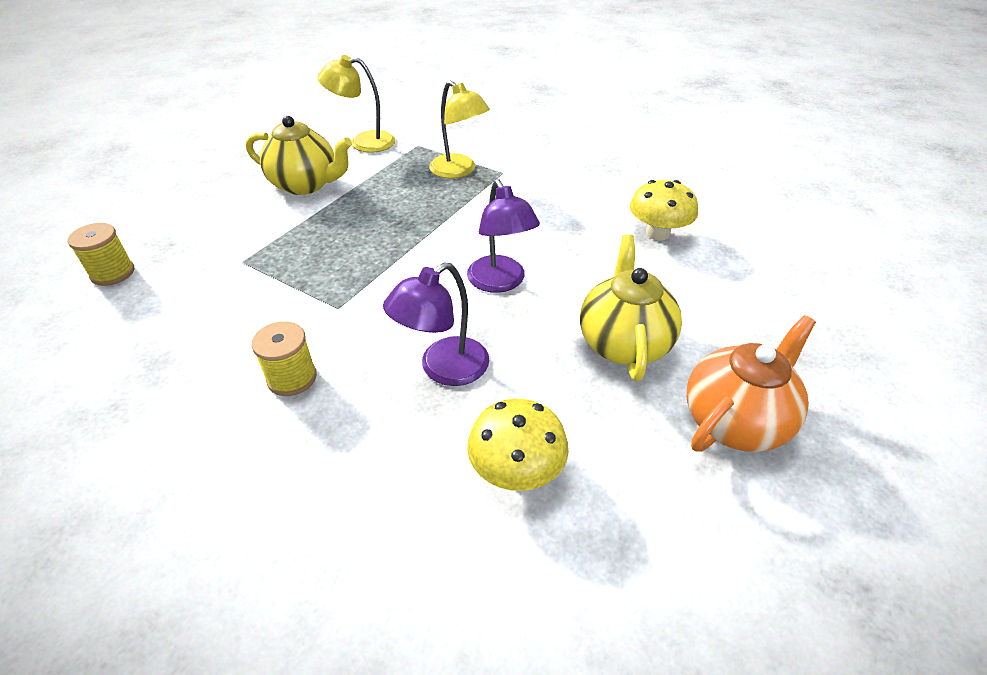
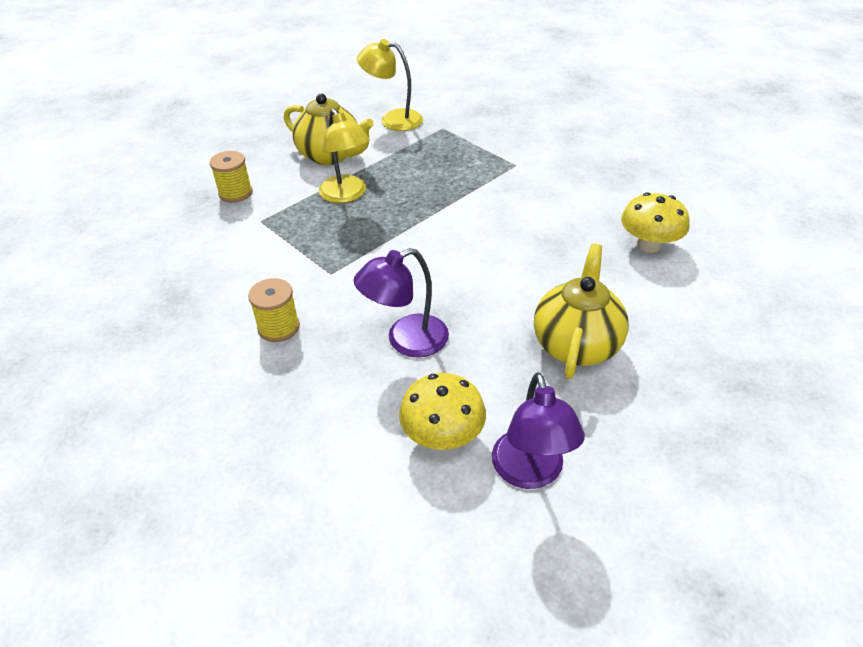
camera: 15 degrees right, 0 degrees up
(113, 273) = (156, 217): yellow spool -> yellow spool (235, 193)
(459, 171) = (474, 158): yellow lamp -> yellow lamp (347, 195)
(500, 282) = (480, 271): purple lamp -> purple lamp (530, 473)
(735, 420) = (656, 431): orange teapot -> none

